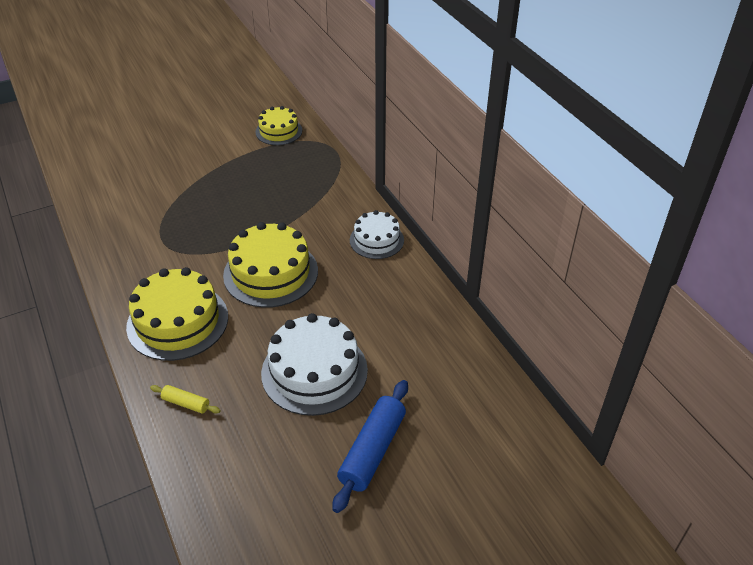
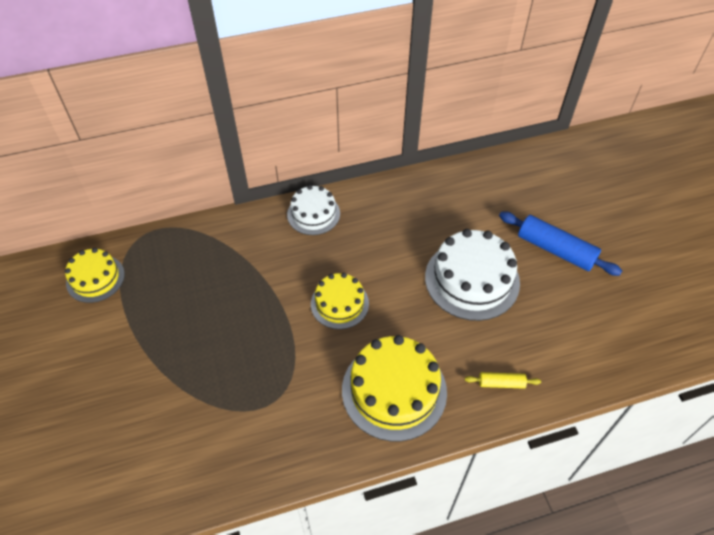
camera: 80 degrees left, 10 degrees up
(186, 403) = (501, 383): yellow rolling pin -> yellow rolling pin turned 60 degrees clockwise
(270, 273) = (339, 303): yellow cake -> yellow cake, size x0.60

